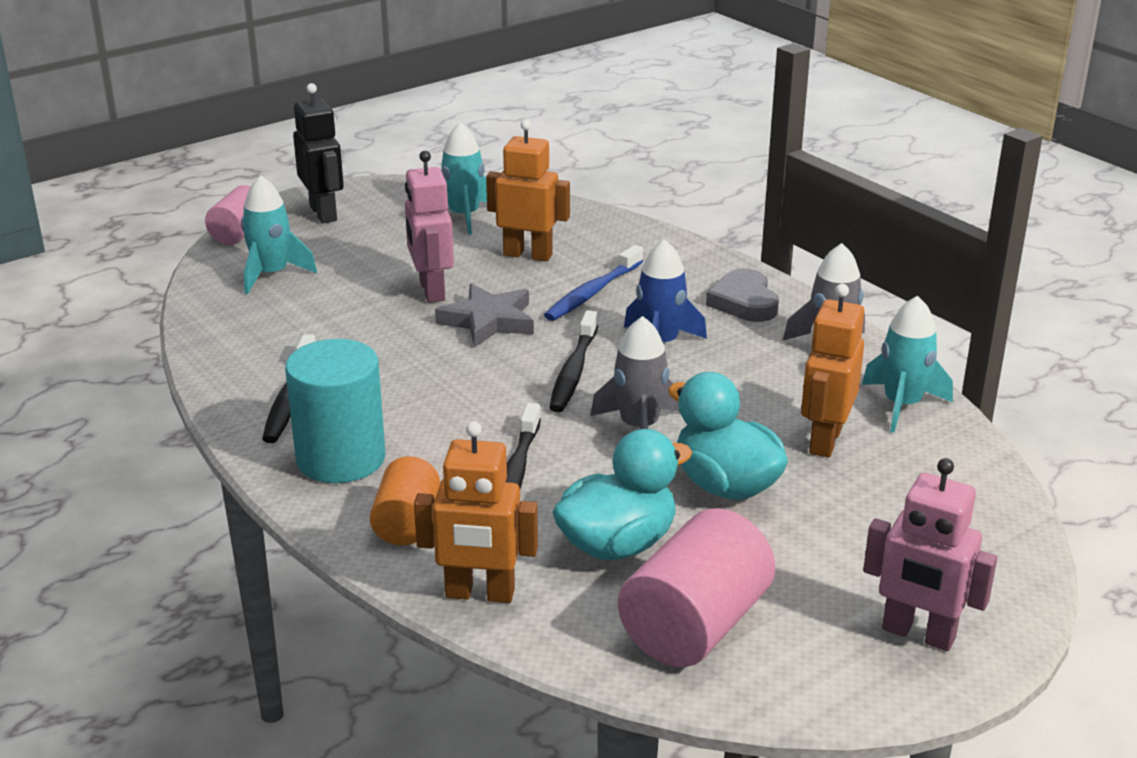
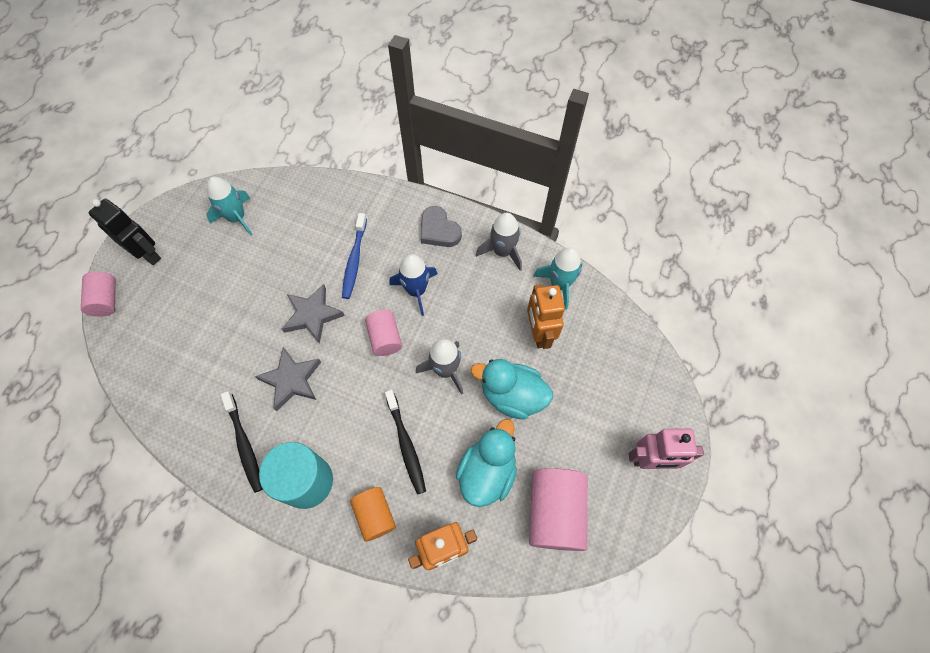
camera: 30 degrees left, 35 degrees up
(272, 274) = (156, 332): turquoise rocket -> none
(406, 365) = (291, 380): none -> grey star
(431, 291) = (263, 302): pink robot -> none
(528, 255) = (297, 240): orange robot -> none
(574, 371) = (385, 338): black toothbrush -> pink cylinder

